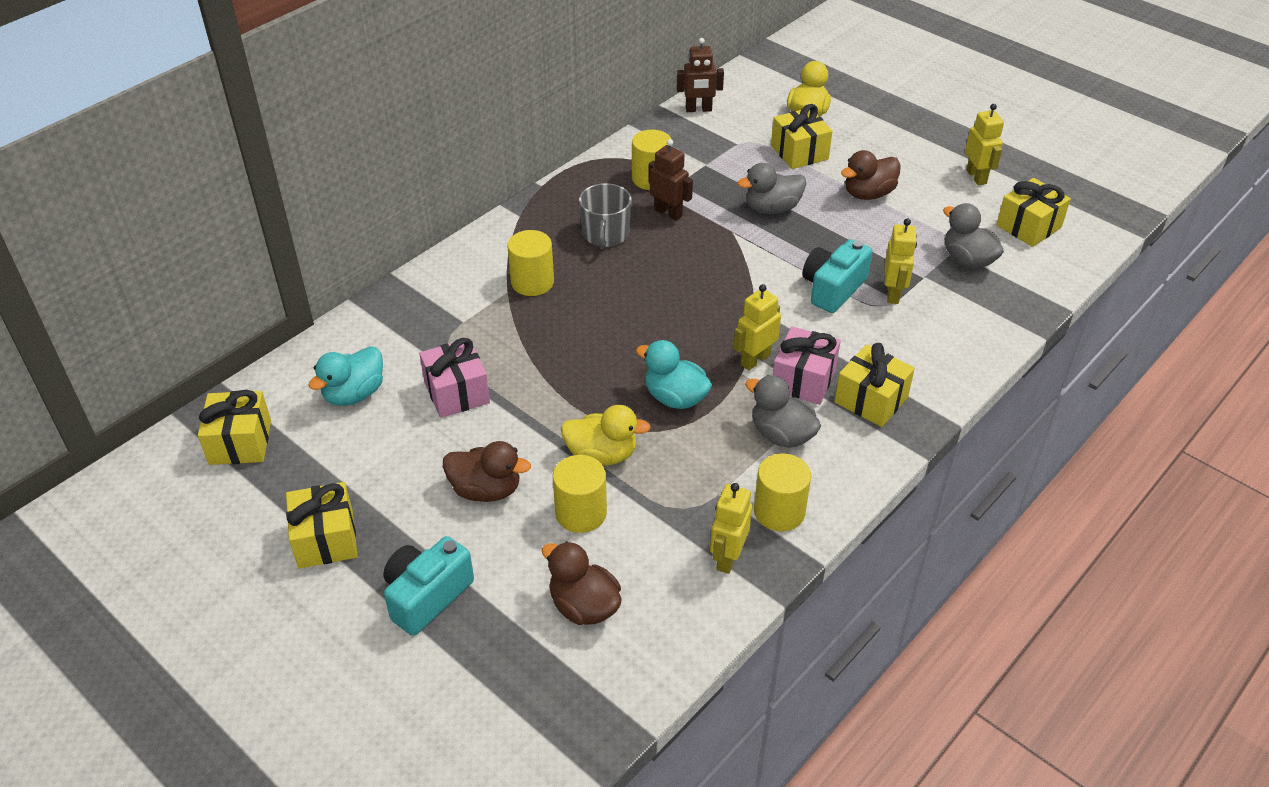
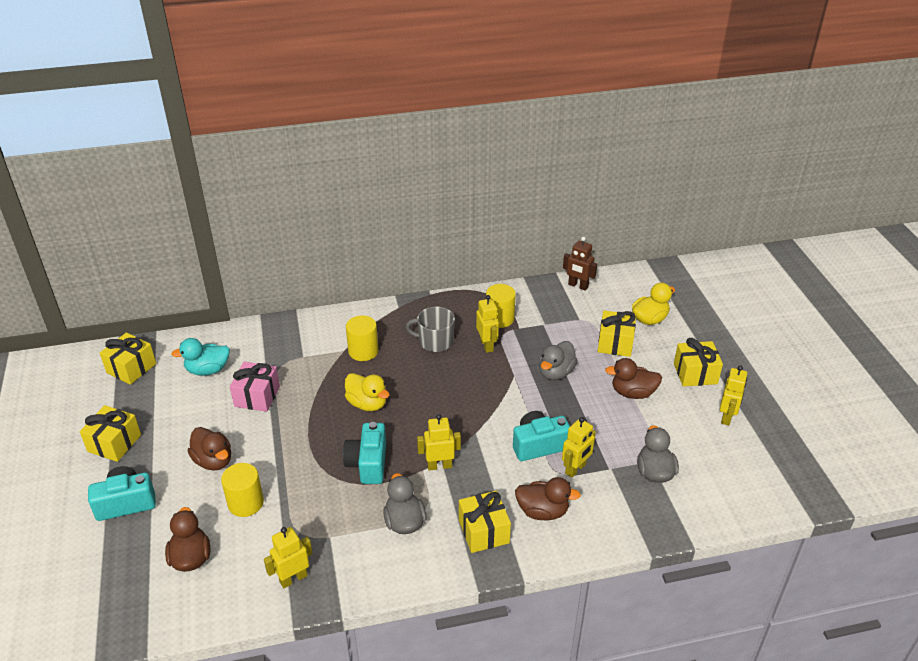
camera: 35 degrees right, 5 degrees down
(602, 455) = (292, 475): yellow duck -> yellow duck (367, 404)
(605, 234) = (435, 342): grey mug -> grey mug turned 60 degrees clockwise
(668, 213) = (487, 345): brown robot -> yellow robot
(675, 398) = (368, 463): turquoise duck -> turquoise camera
(772, 208) = (556, 373): grey duck -> grey duck turned 75 degrees counterclockwise
(779, 511) = (351, 569): yellow cylinder -> none
(803, 380) = (455, 494): pink gift -> none
(906, 350) = (542, 511): none -> brown duck
(1028, 226) = (728, 471): yellow gift -> yellow gift (695, 373)

